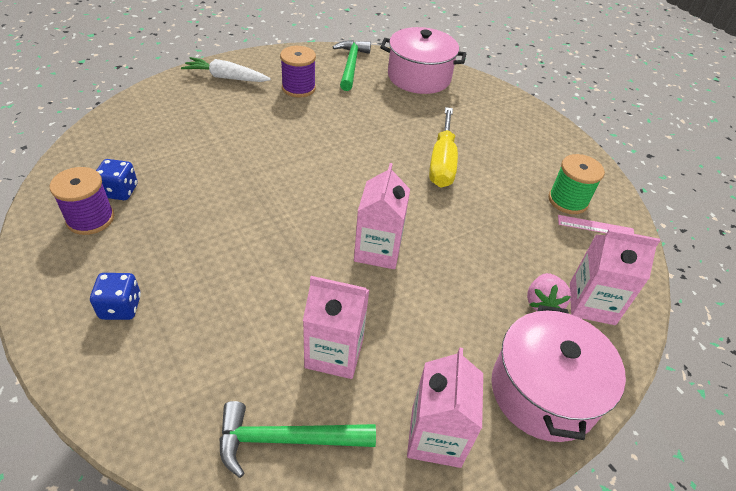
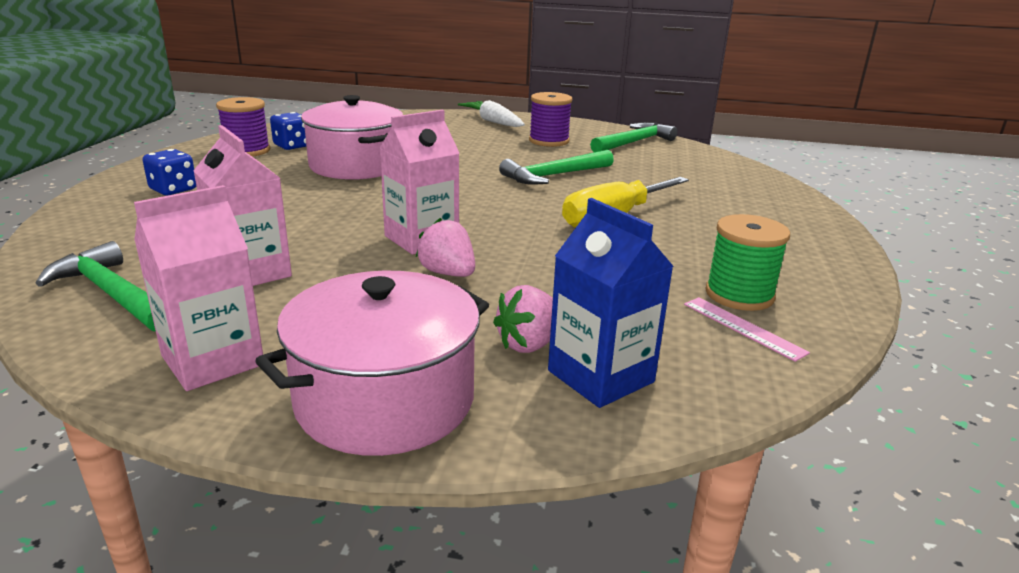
camera: 45 degrees right, 20 degrees down
(357, 132) = (554, 175): none -> green hammer
(419, 77) = (703, 166): pink pot -> pink pot (356, 166)
(435, 273) = (448, 273): none -> pink strawberry
(592, 303) = (600, 376): pink carton -> blue carton

